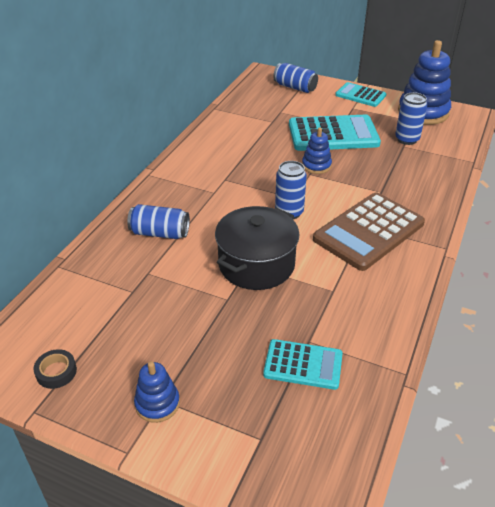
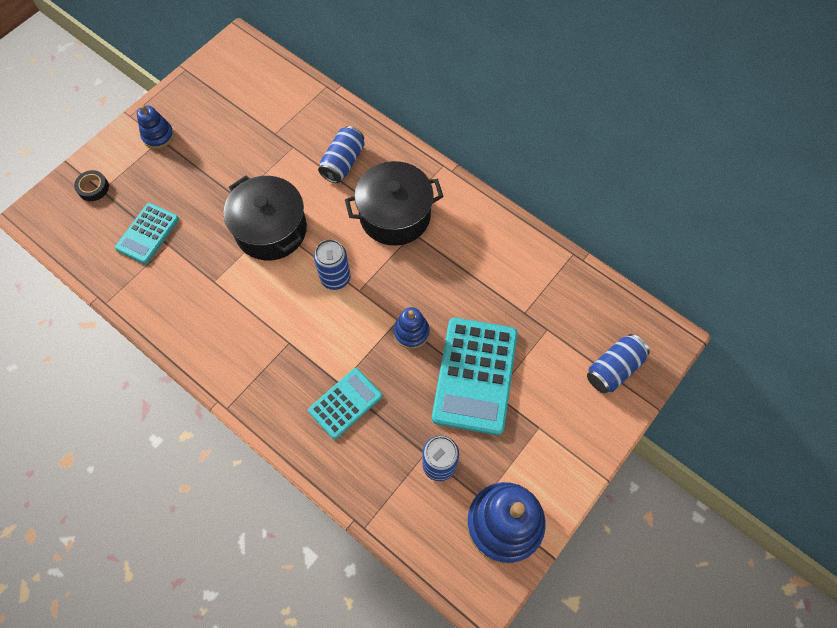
camera: 105 degrees right, 25 degrees up
(56, 372) = (213, 82): black tape -> black tape (93, 188)
(211, 191) = (395, 215): none -> black pot
(360, 95) = (572, 452): turquoise calculator -> turquoise calculator (345, 403)
(369, 231) = (279, 343): brown calculator -> none

